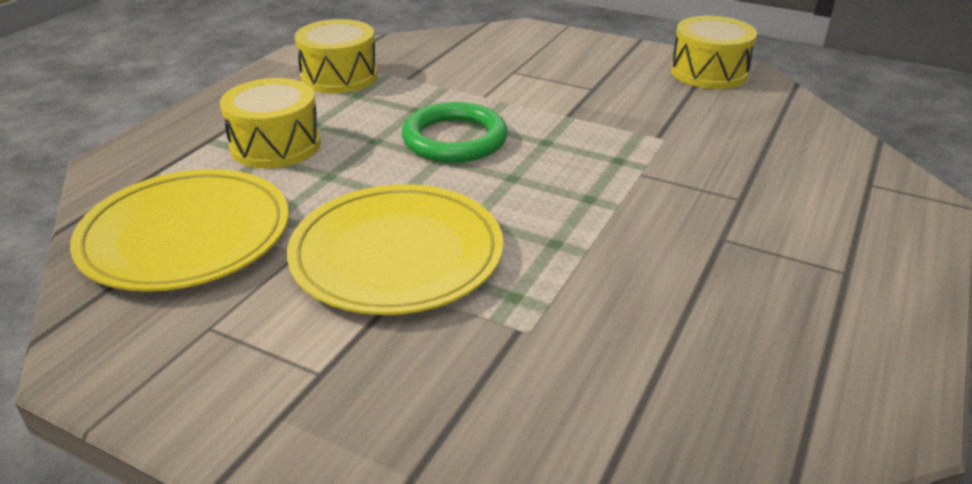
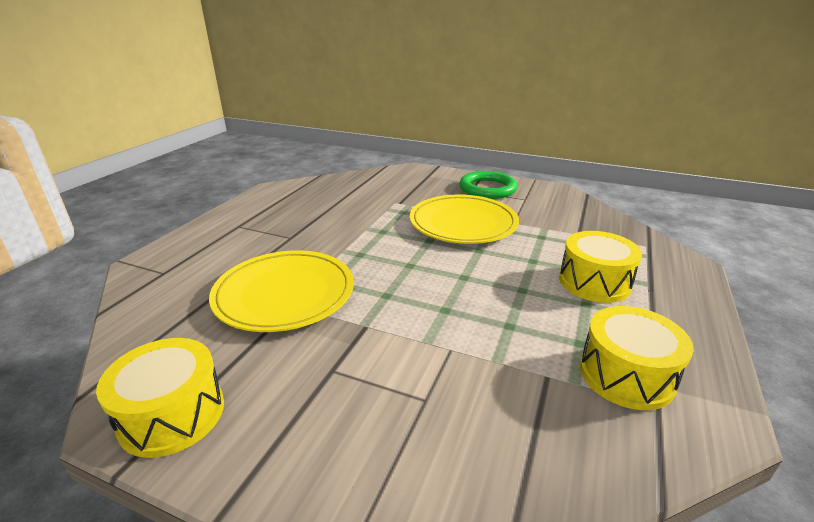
camera: 175 degrees right, 5 degrees down
(186, 236) = (578, 226): yellow plate -> yellow plate (284, 294)
(454, 139) = (460, 294): green ring -> green ring (487, 189)

